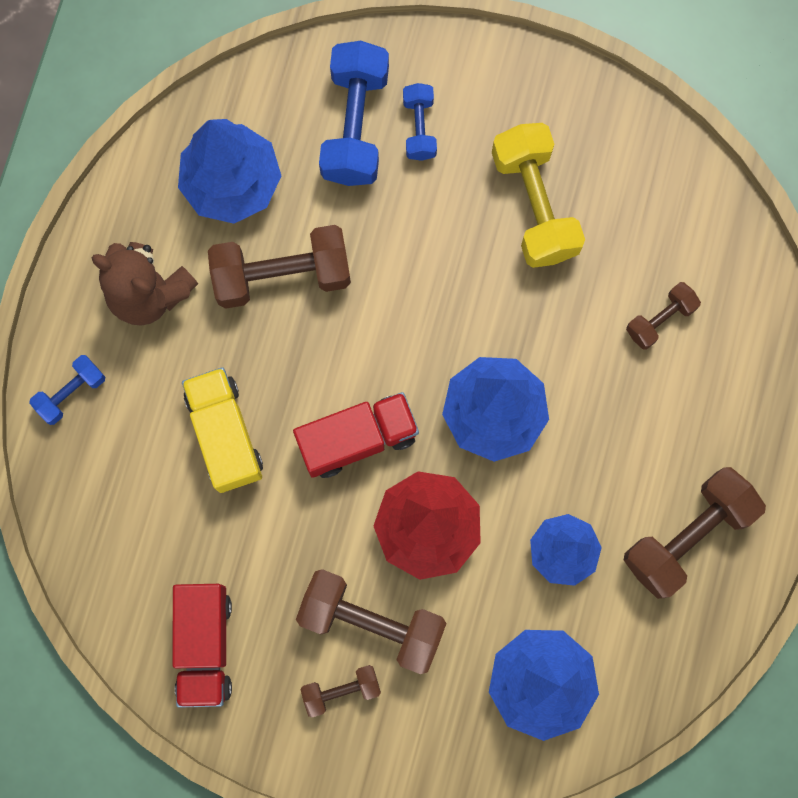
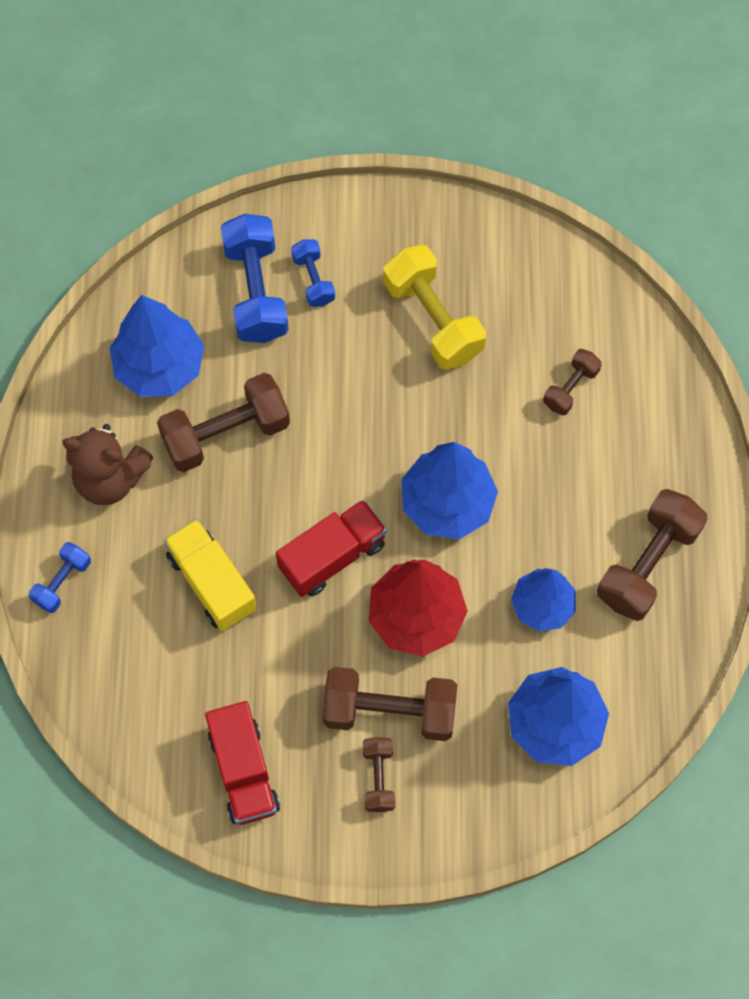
camera: 15 degrees left, 10 degrees down
(341, 690) = (378, 778): brown dumbbell -> brown dumbbell turned 60 degrees counterclockwise

